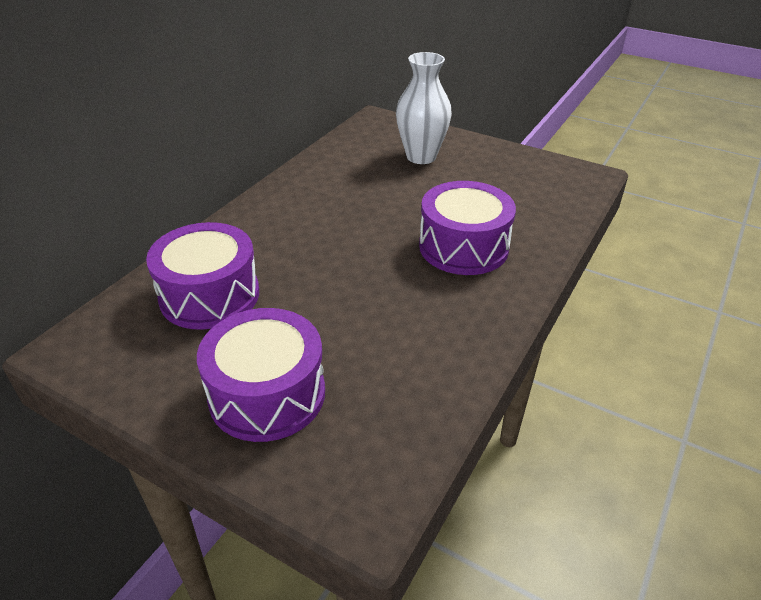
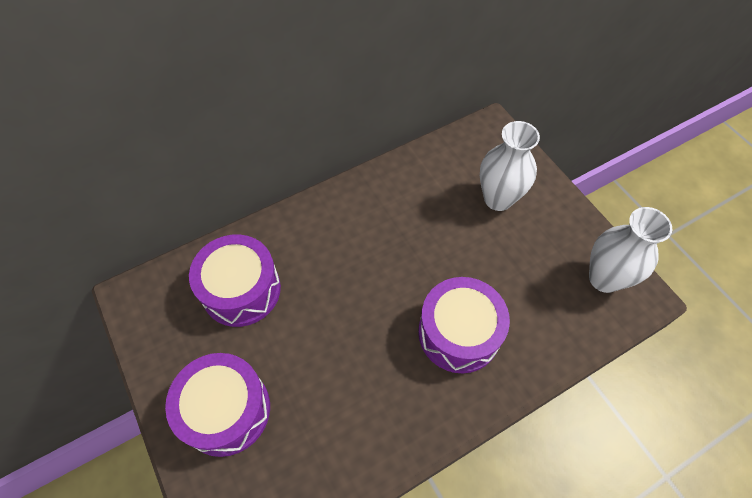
camera: 30 degrees right, 20 degrees up
(552, 174) = (604, 278): none -> white vase

